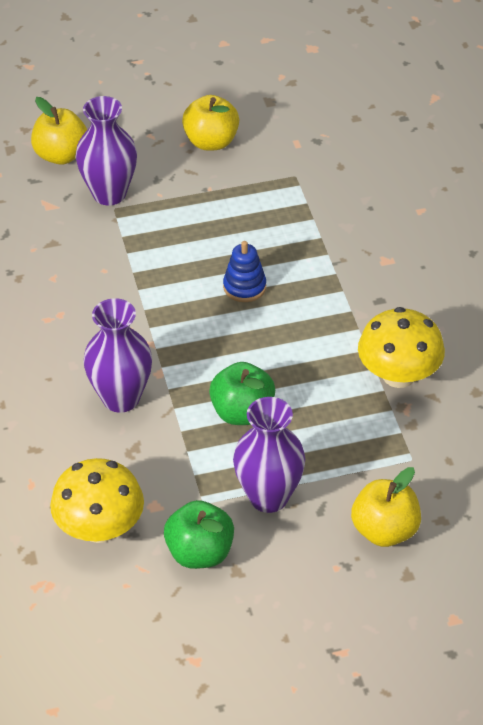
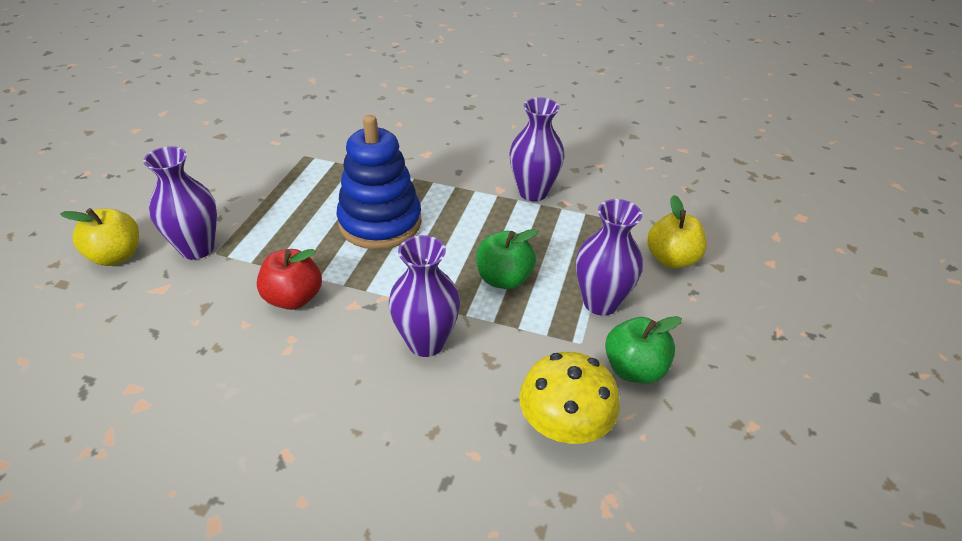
camera: 60 degrees left, 5 degrees down
(103, 288) = (293, 298): none -> red apple
(211, 142) = (219, 176): yellow apple -> none
(244, 287) = (380, 223): blue stacking toy -> blue stacking toy, size x2.17
(398, 375) = (533, 192): yellow mushroom -> purple vase

